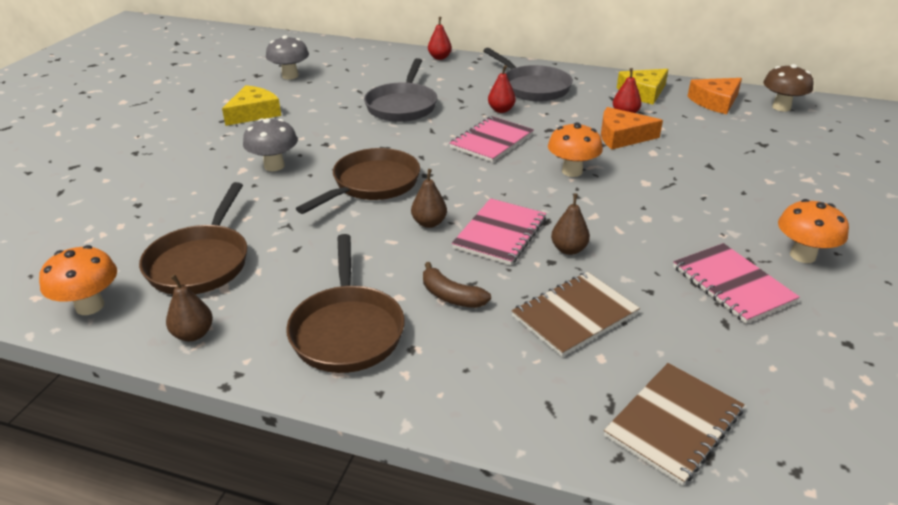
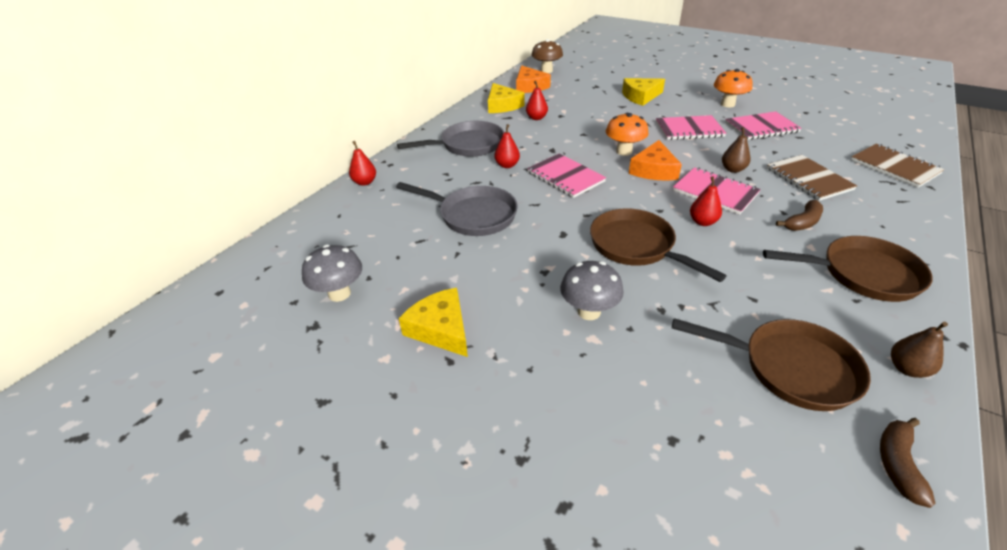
camera: 75 degrees left, 5 degrees up
(90, 306) = (898, 464): orange mushroom -> brown banana
(429, 223) = (702, 222): brown pear -> red pear
(622, 137) = (573, 125): orange cheese -> orange cheese (654, 170)
(672, 218) = (689, 129): none -> pink notebook
(758, 178) = (640, 96): none -> yellow cheese

